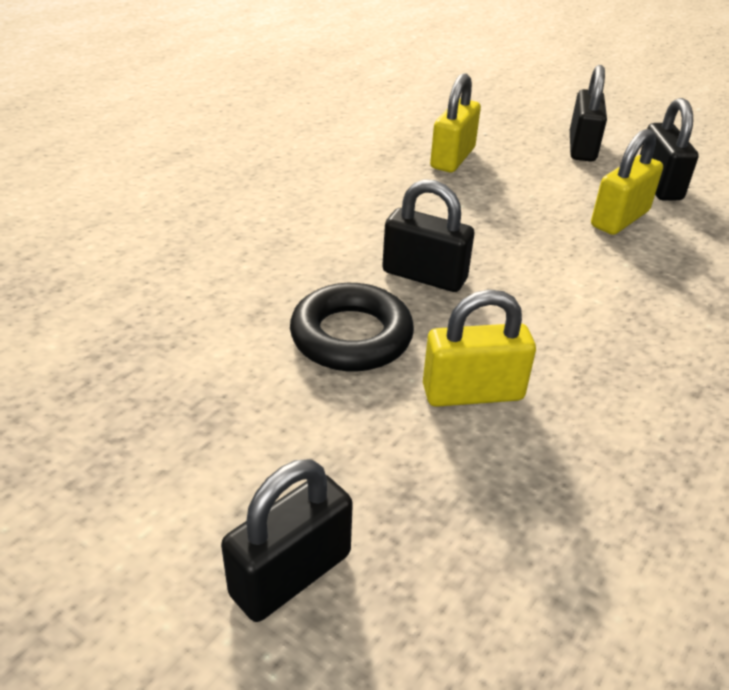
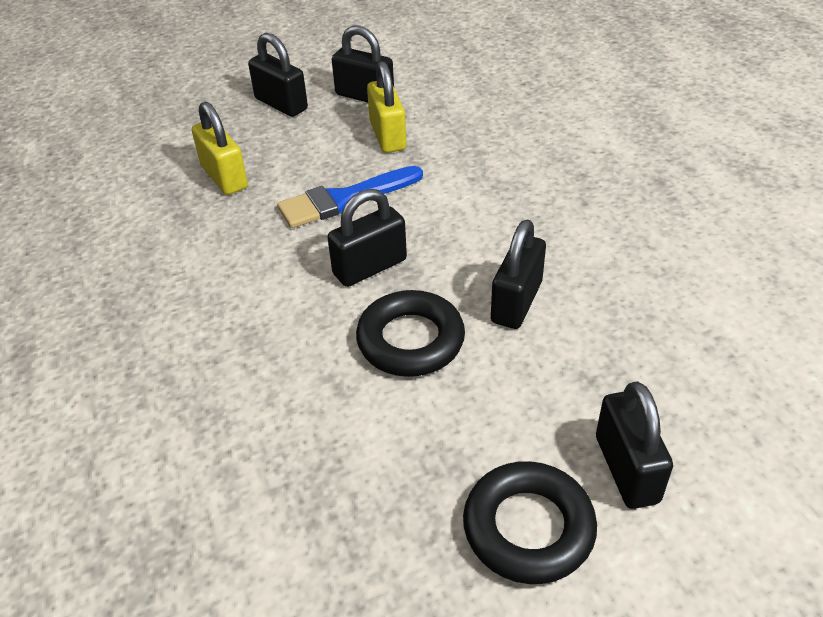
camera: 55 degrees left, 5 degrees up
(159, 510) = (528, 528): none -> black ring
(472, 392) = (516, 302): yellow padlock -> black padlock
(498, 227) = (344, 199): none -> blue brush

